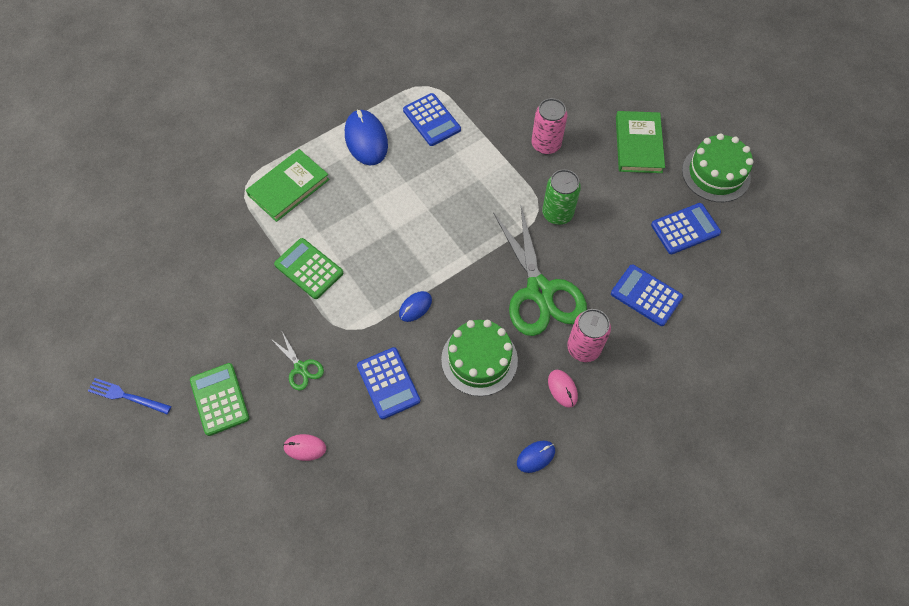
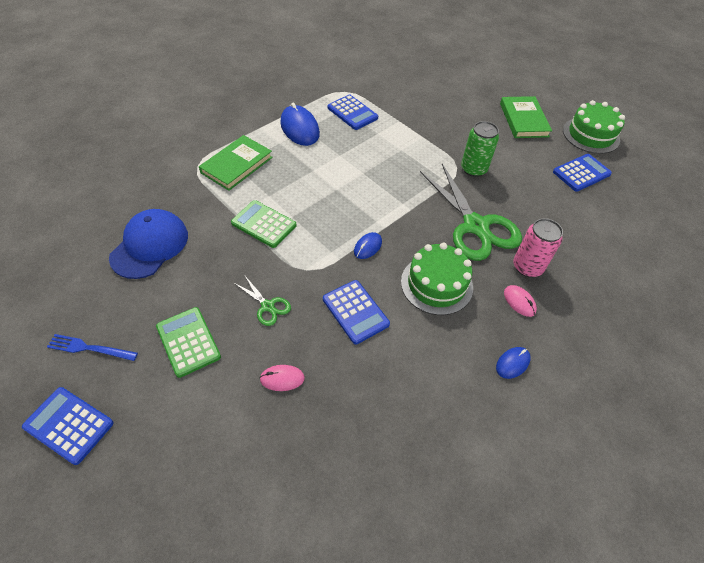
camera: 10 degrees left, 10 degrees down
(189, 285) = (150, 246): none -> blue cap
(546, 144) = (450, 124): pink can -> none
(646, 295) = (567, 222): blue calculator -> blue calculator (69, 425)

